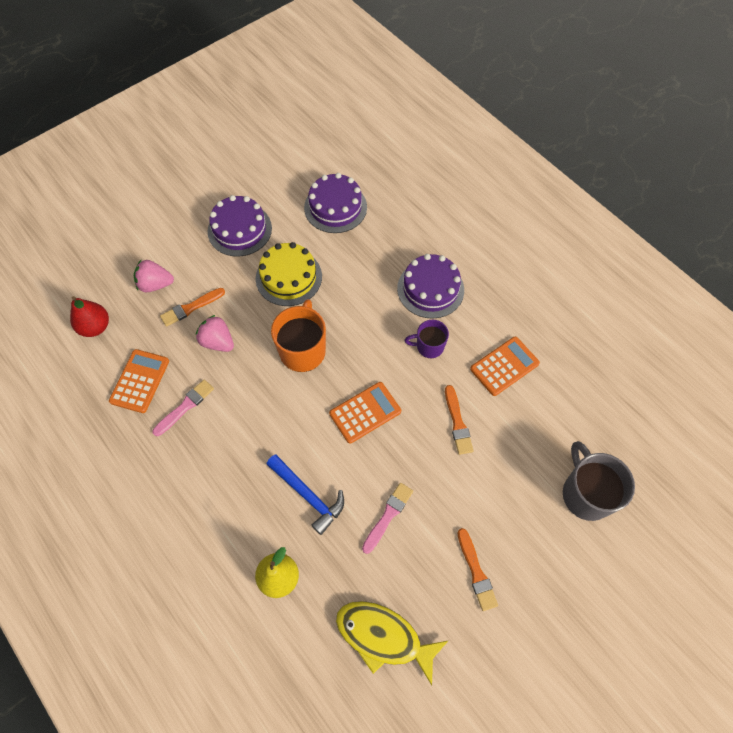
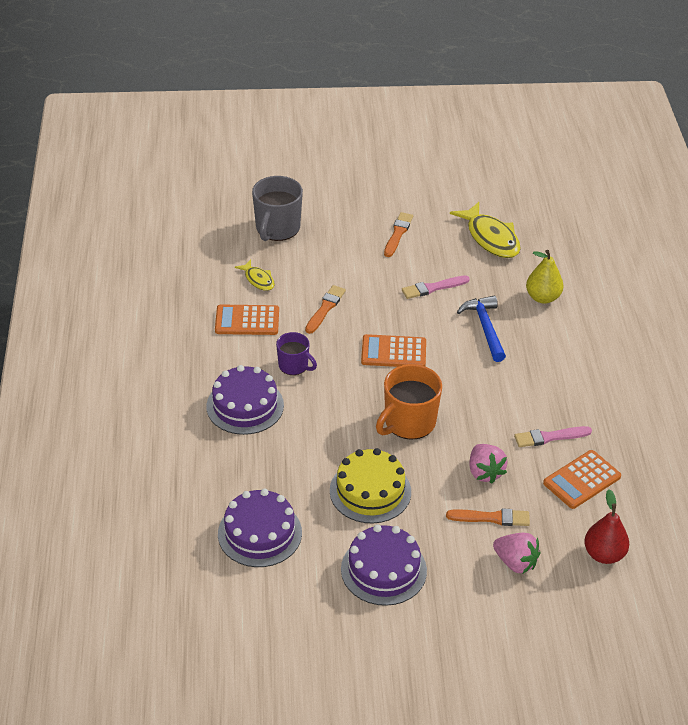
camera: 145 degrees left, 20 degrees down
(539, 417) = (258, 280): none -> yellow fish

